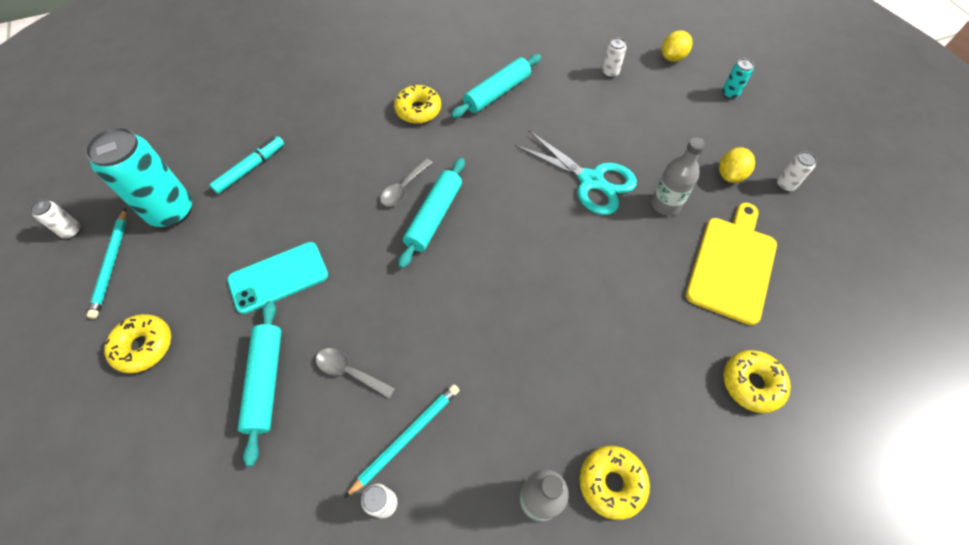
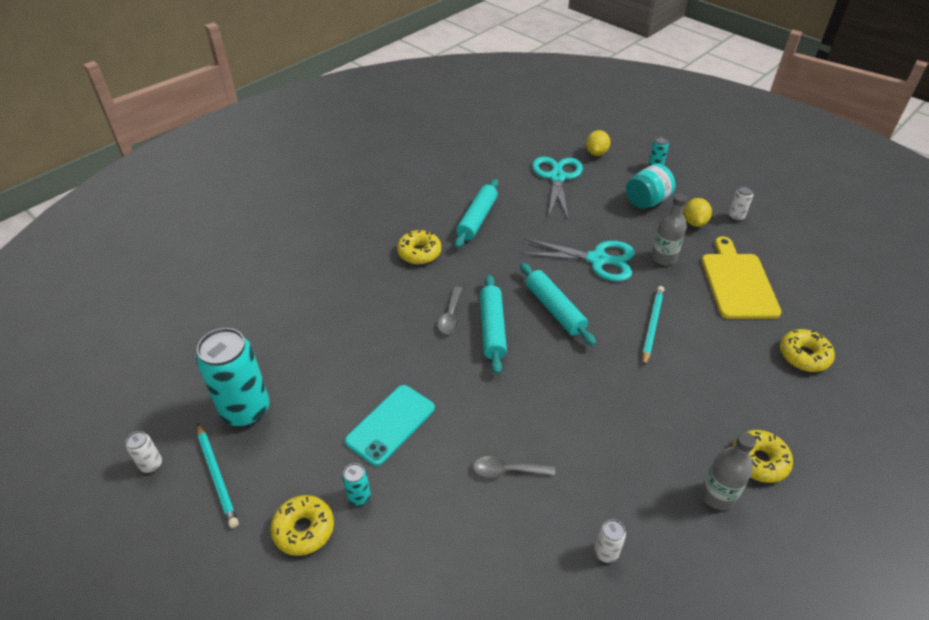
camera: 25 degrees left, 15 degrees down
(207, 336) = (359, 496): none -> turquoise can
(250, 168) = (297, 348): turquoise marker -> none
(266, 381) = (440, 508): turquoise rolling pin -> turquoise rolling pin (555, 309)
(406, 437) = (588, 498): turquoise pencil -> turquoise pencil (652, 325)
(610, 73) = (557, 177): white can -> turquoise scissors
(691, 132) = (646, 201): none -> turquoise jar

